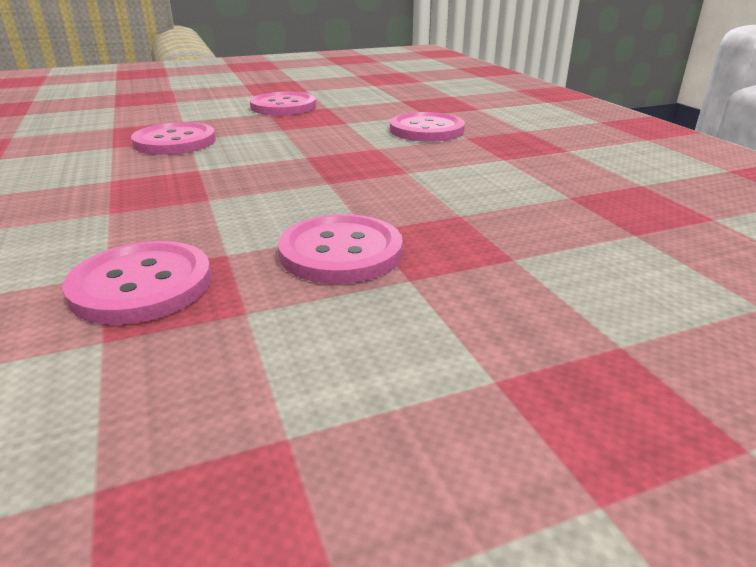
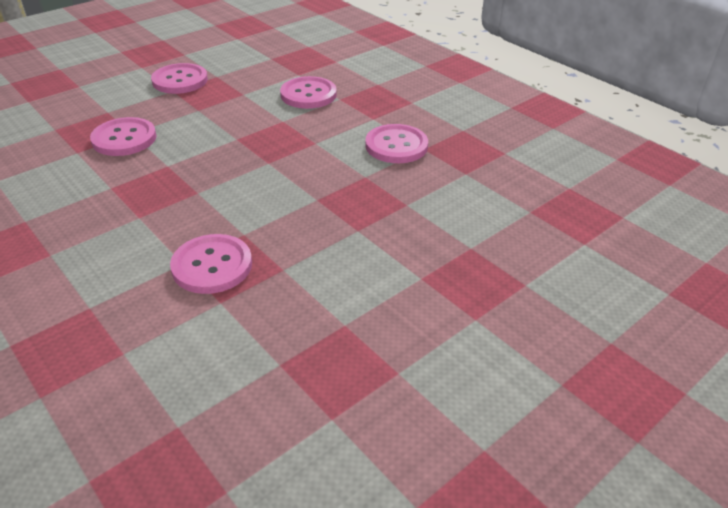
camera: 20 degrees left, 10 degrees up
(341, 252) = (310, 219): pink button -> pink button (396, 146)

